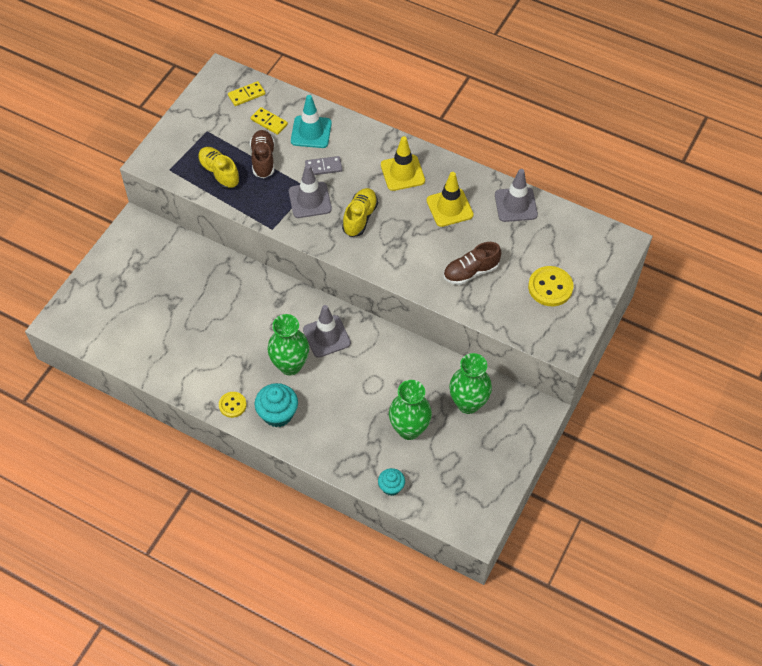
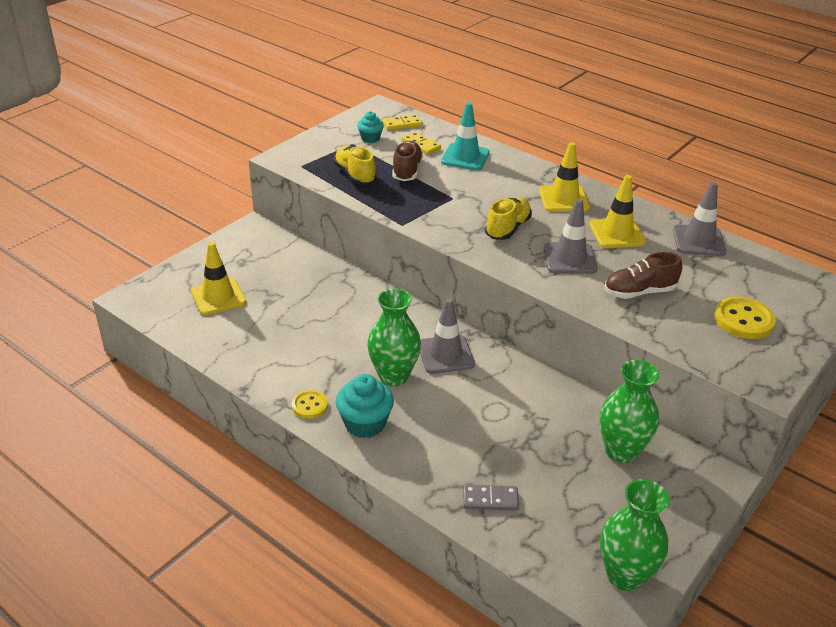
camera: 10 degrees right, 20 degrees down
(129, 309) = (218, 297): none -> yellow traffic cone
(310, 200) = (452, 207): grey traffic cone -> grey traffic cone (569, 259)
(323, 167) = (473, 184): grey domino -> grey domino (490, 499)
(391, 487) = (502, 532): turquoise cupcake -> turquoise cupcake (370, 138)
(409, 429) = (537, 467): green vase -> green vase (624, 575)

